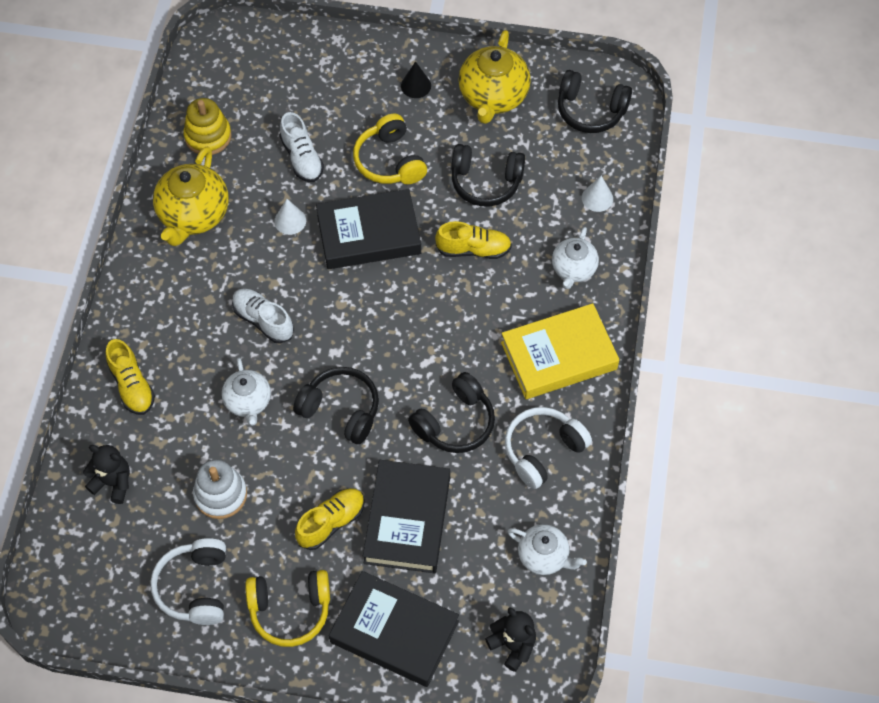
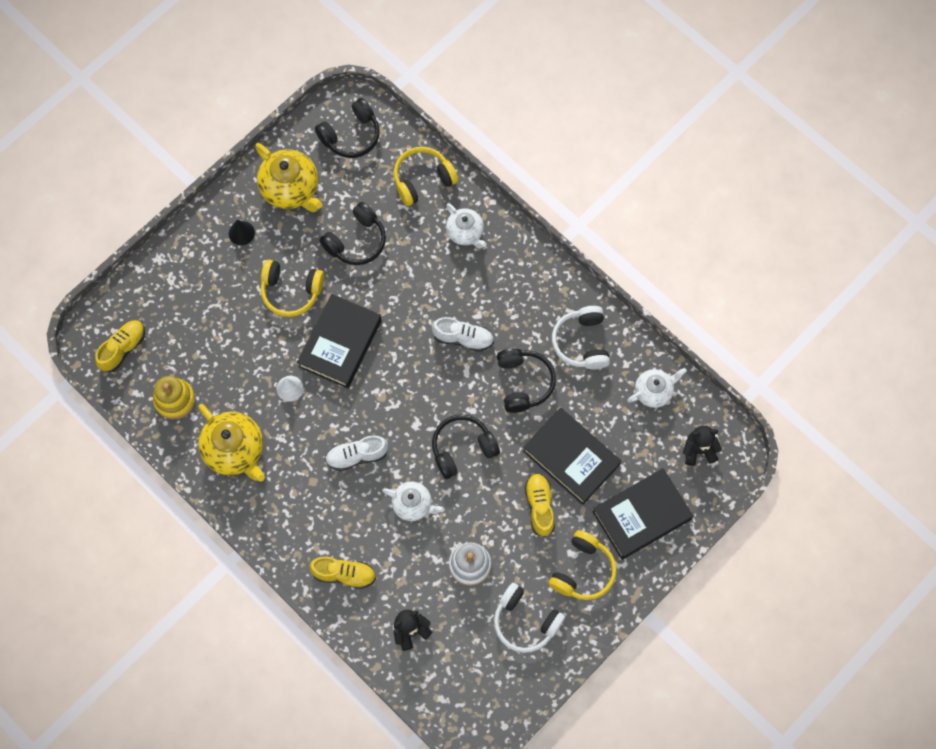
camera: 55 degrees left, 10 degrees up
(302, 158) = (243, 347): white shoe -> white shoe (463, 338)
(473, 249) = (403, 284): yellow shoe -> yellow shoe (123, 348)
(559, 356) = (522, 286): yellow book -> none
(597, 198) = (423, 180): white cone -> yellow headphones

